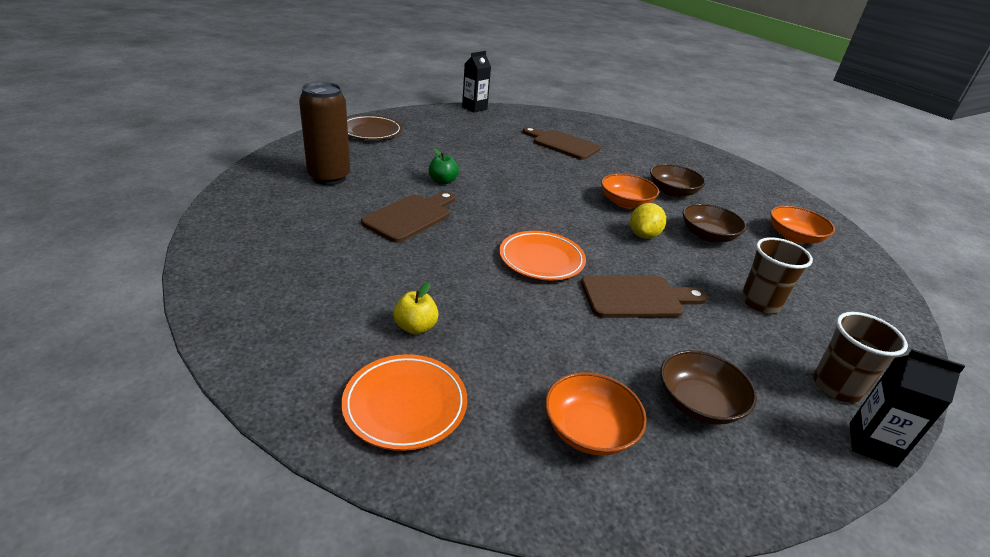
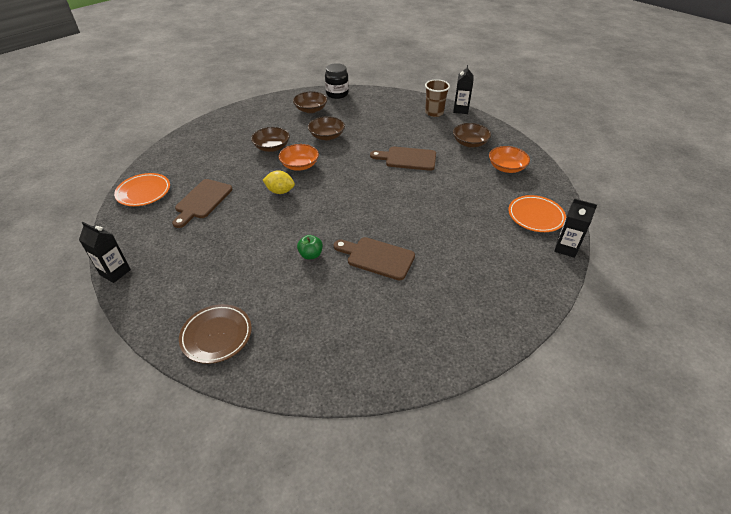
camera: 100 degrees left, 10 degrees up
(293, 408) = (566, 248): none -> black carton
(329, 177) = (339, 326): brown can -> none
(415, 327) = (486, 225): yellow apple -> none
(541, 259) = (393, 192): orange plate -> orange plate (144, 192)
(636, 297) = (407, 159): brown cutting board -> brown cutting board turned 60 degrees counterclockwise
(643, 235) = (340, 158): yellow lemon -> yellow lemon (280, 191)
(760, 303) = (386, 125): brown cup -> none
(794, 237) = (311, 109): orange bowl -> brown bowl
(868, 273) = (337, 94): none -> black jar

